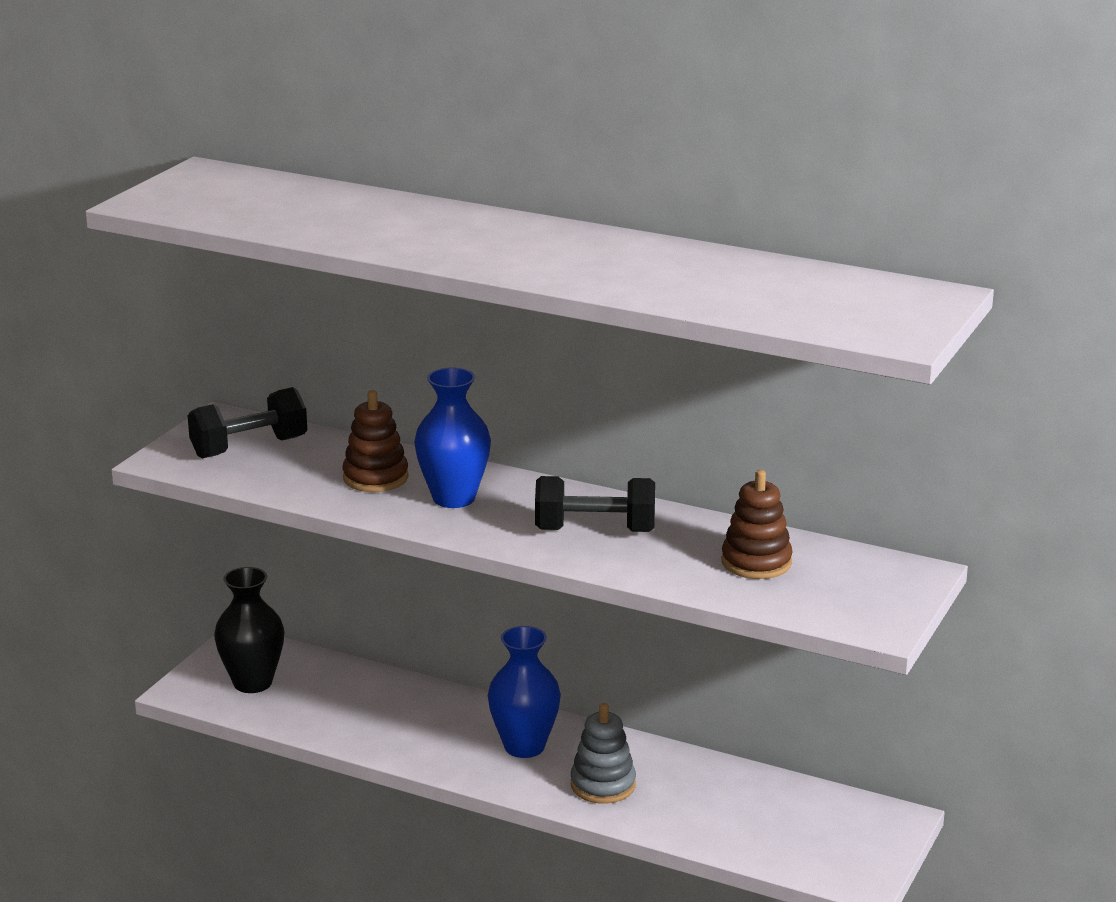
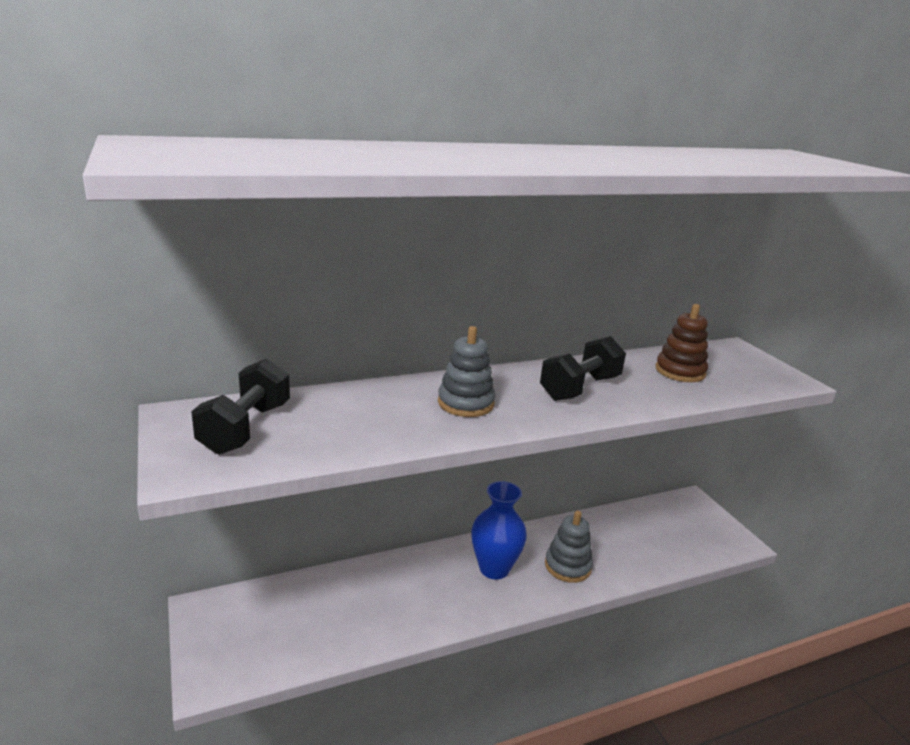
camera: 50 degrees left, 0 degrees up
(253, 683) = (258, 636): black vase -> none
(375, 478) = (388, 411): brown stacking toy -> none
(454, 498) = (465, 403): blue vase -> grey stacking toy

